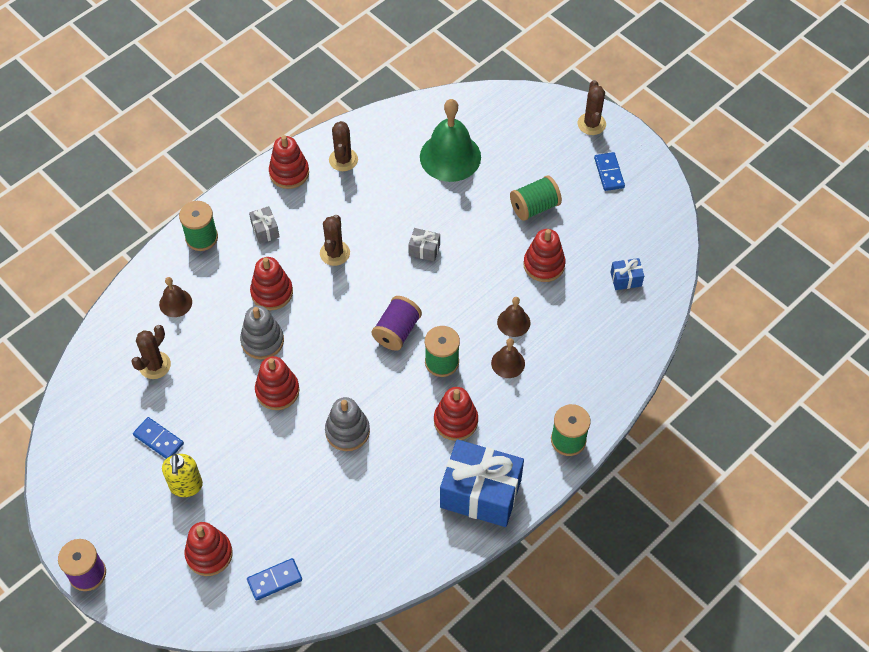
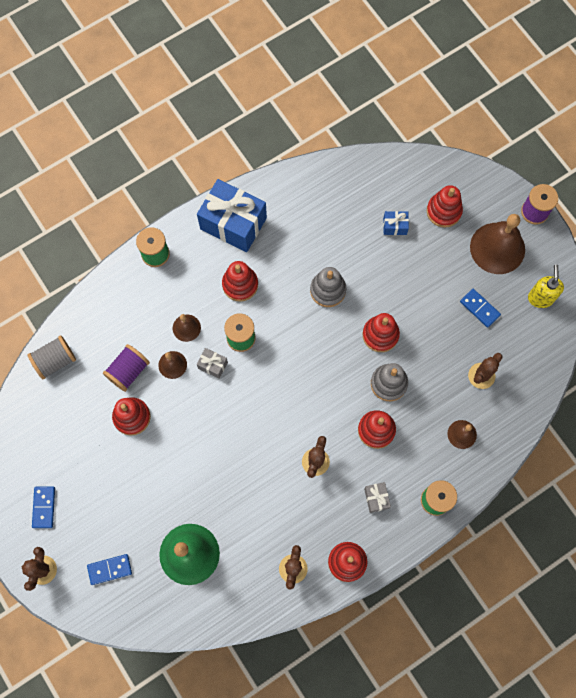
camera: 170 degrees left, 15 degrees up
(137, 517) = (497, 248): none -> brown bell
(186, 486) = (459, 266): yellow soap dispenser -> yellow soap dispenser (540, 298)
(274, 580) = (397, 185): blue domino -> blue domino (110, 569)
(397, 331) = (273, 373): purple spool -> purple spool (128, 371)
(424, 250) = (234, 451): grey gift -> grey gift (213, 365)
(534, 207) = (124, 480): green spool -> none
(626, 279) = (65, 390): blue gift -> blue gift (395, 226)
(647, 306) = (55, 361): none -> grey spool

